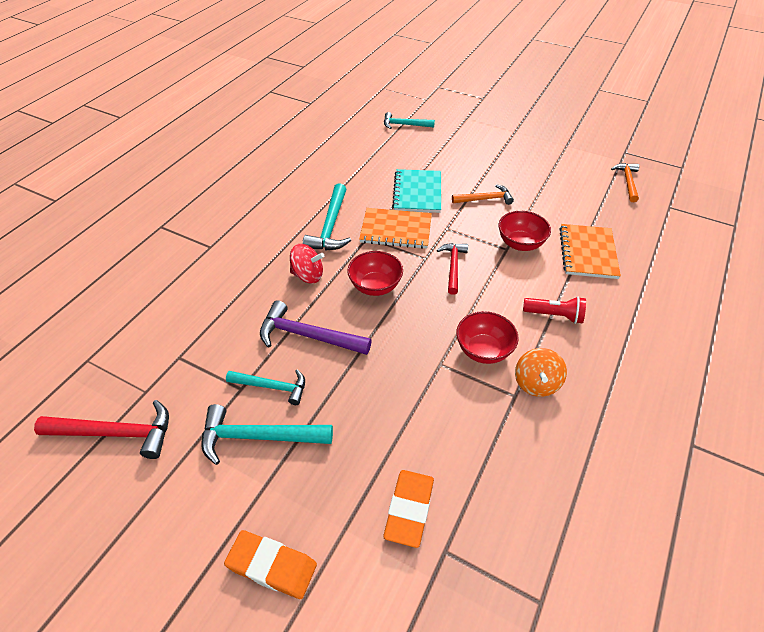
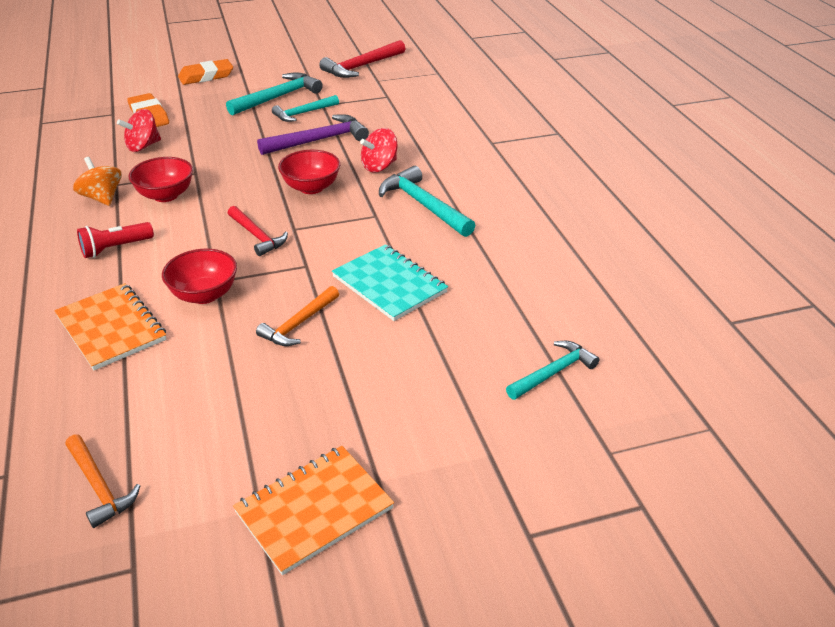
camera: 135 degrees right, 10 degrees down
(396, 230) = (357, 236): orange notebook -> orange notebook (314, 510)
(455, 443) = (143, 146): none -> red spinning top

